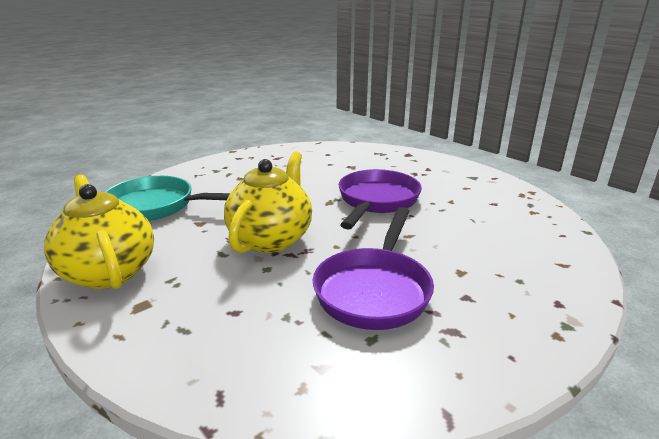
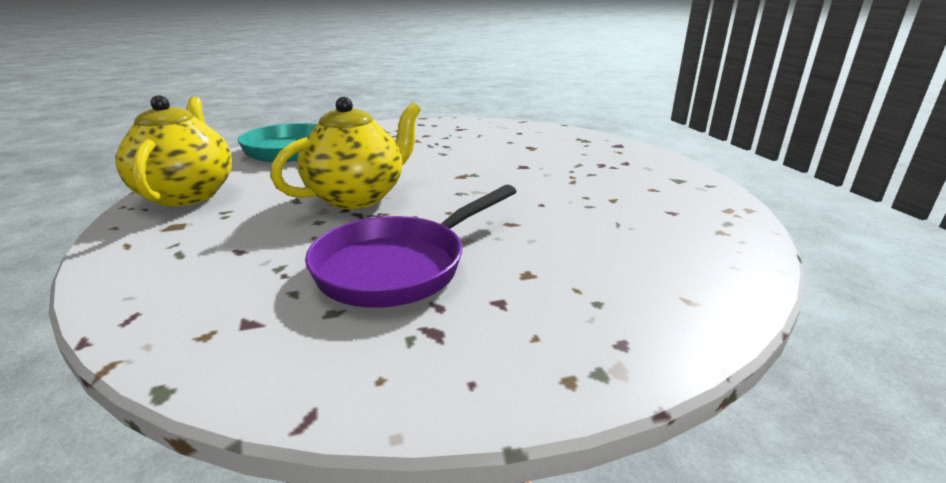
camera: 25 degrees right, 0 degrees up
(376, 201) = (516, 183): purple pan -> none

